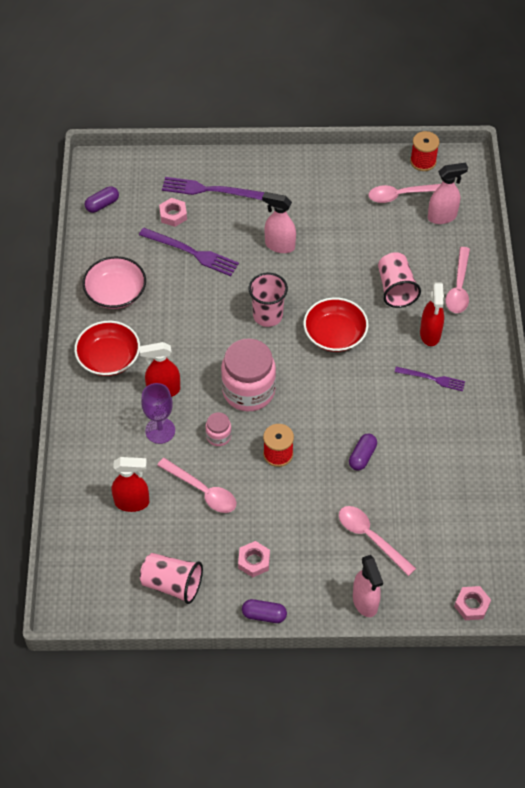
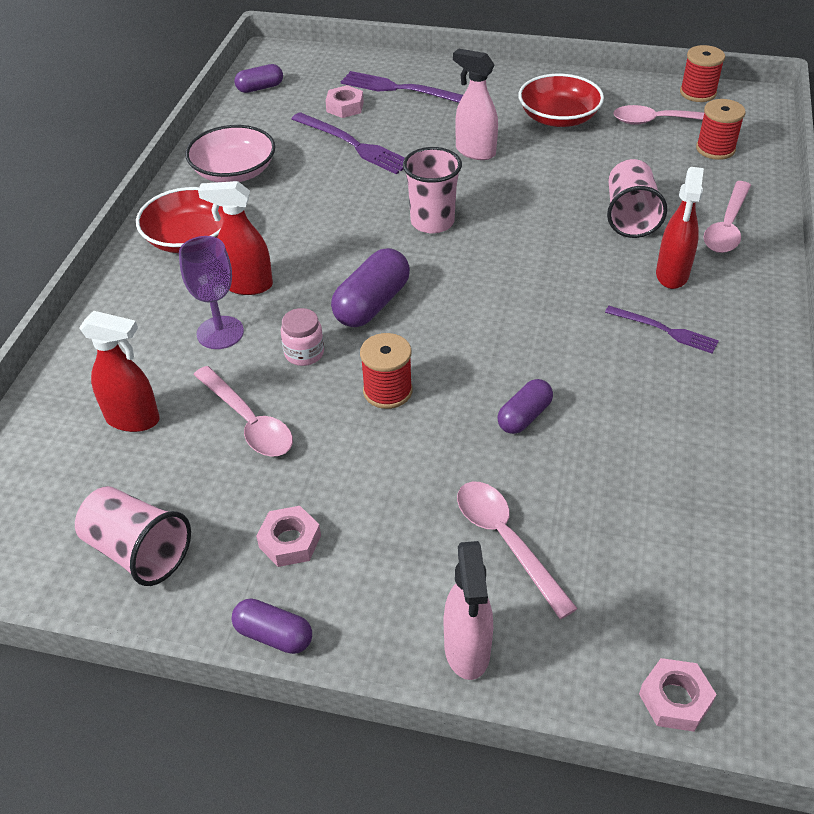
camera: 15 degrees right, 10 degrees down
(248, 391) = (372, 304): pink jar -> purple capsule
(335, 334) = (524, 255): red bowl -> red bowl (558, 117)
(442, 217) = (715, 149): pink spray bottle -> red spool

